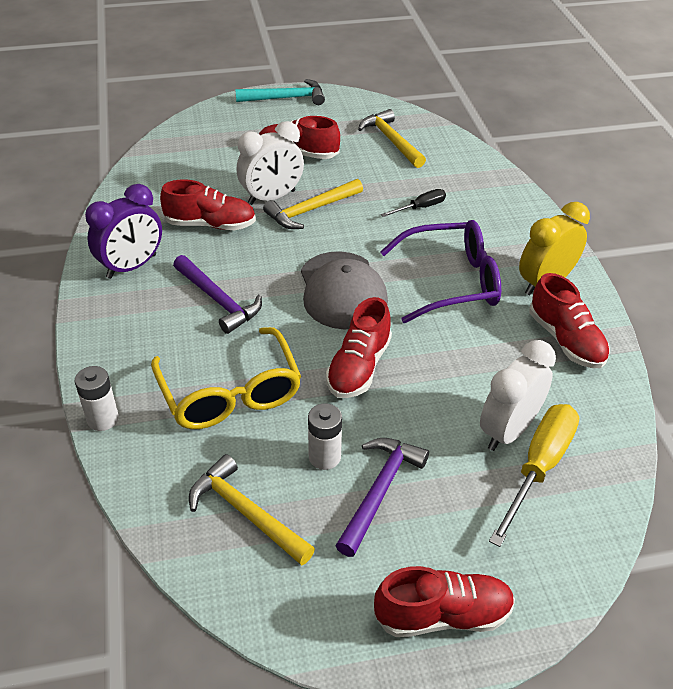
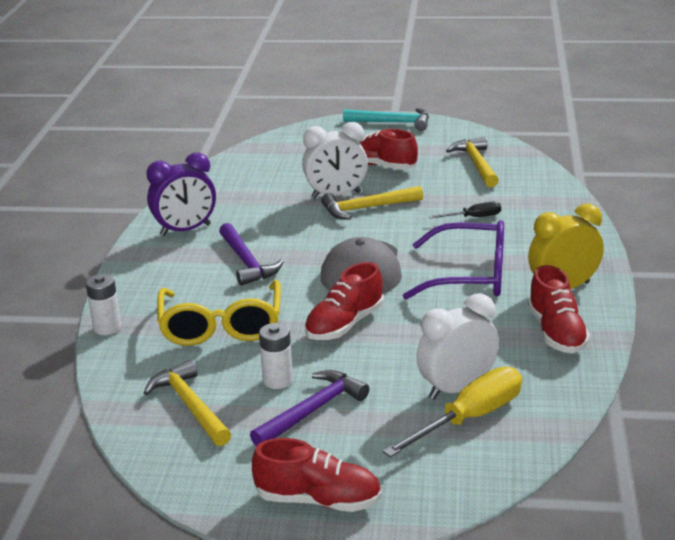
camera: 20 degrees right, 15 degrees down
(211, 224) = (270, 208): red shoe -> none

